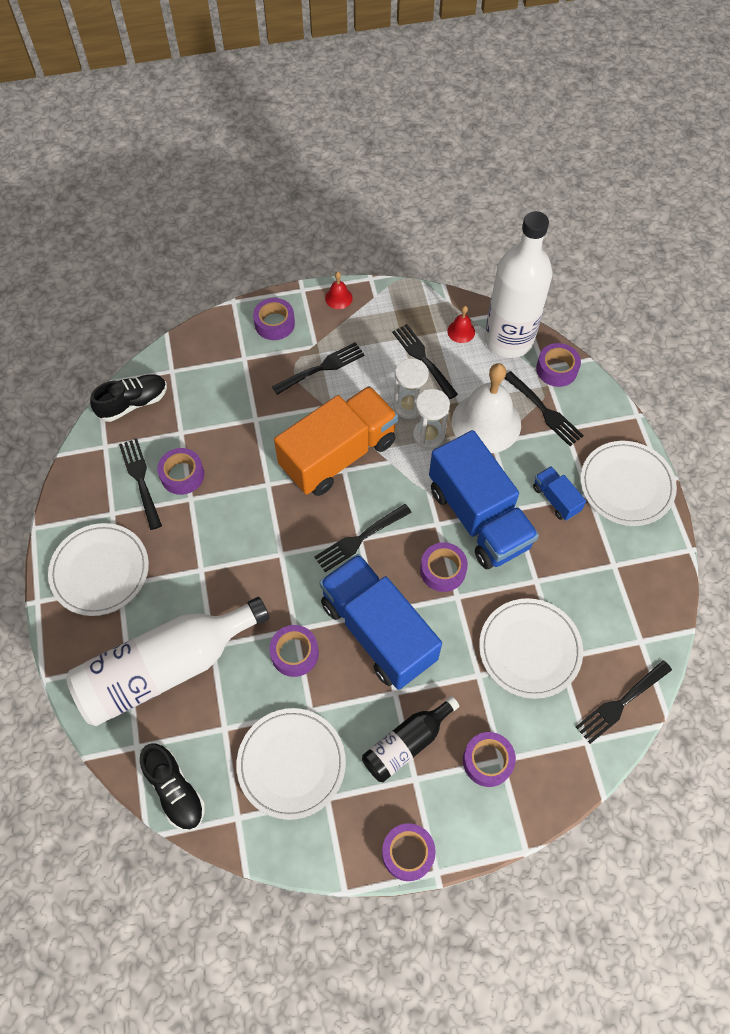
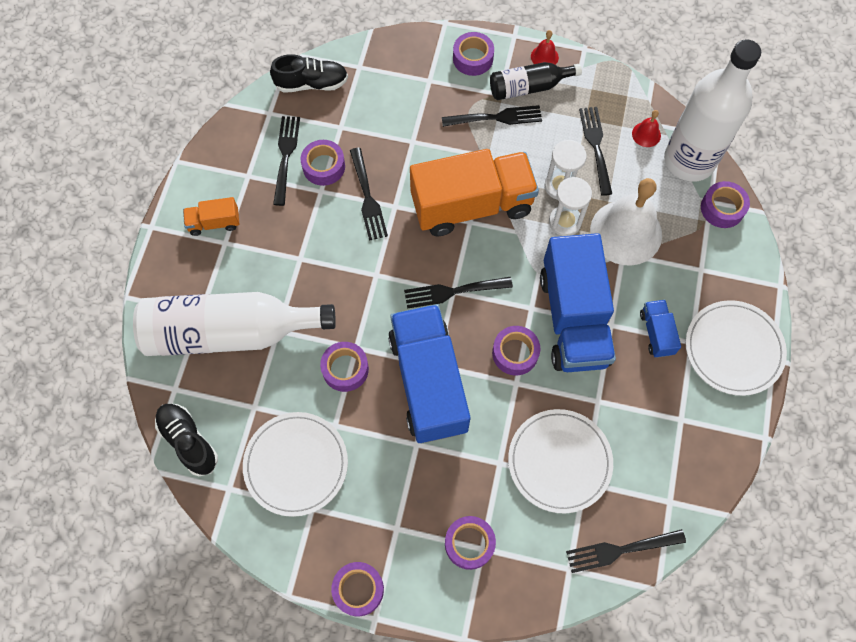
camera: 25 degrees right, 5 degrees up
(100, 571) = (214, 223): white plate -> orange truck
(175, 790) = (188, 441): black shoe -> black shoe turned 150 degrees clockwise
(406, 743) = (404, 494): black bottle -> black bottle (528, 87)
(544, 411) = (688, 244): black fork -> black fork (367, 197)

